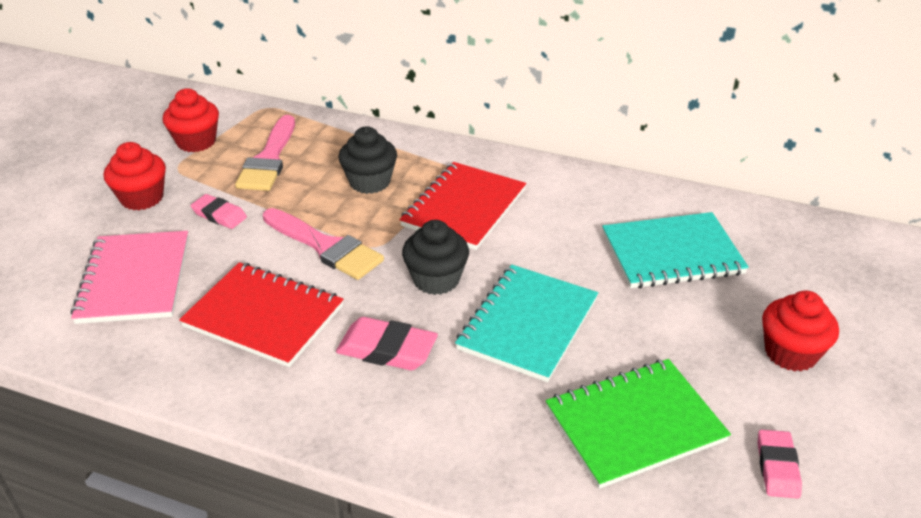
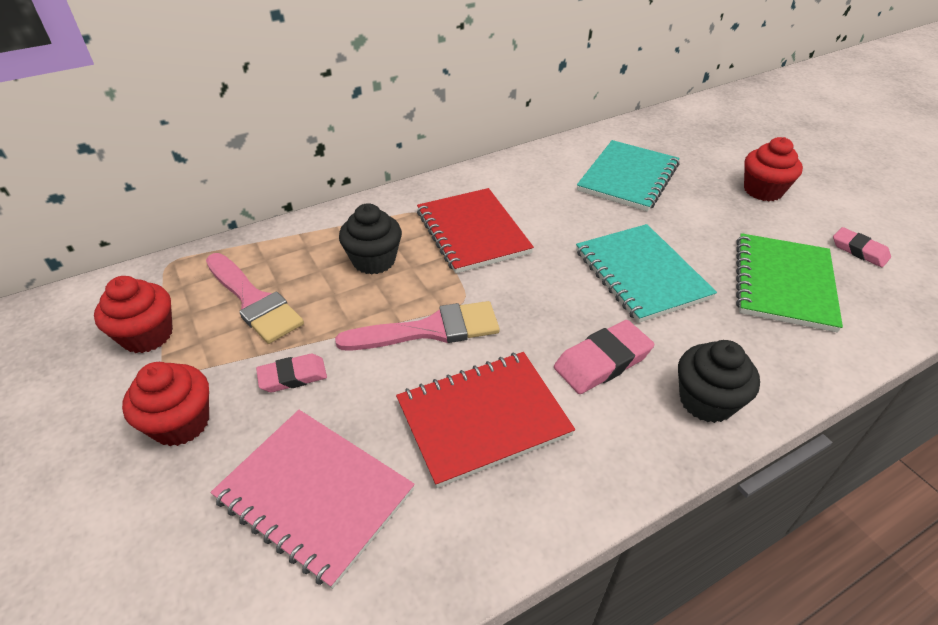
camera: 50 degrees left, 5 degrees up
(436, 279) = (543, 291): black cupcake -> black cupcake (706, 401)

